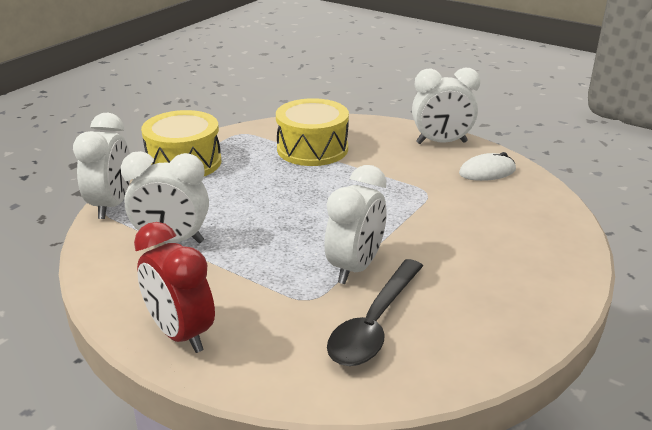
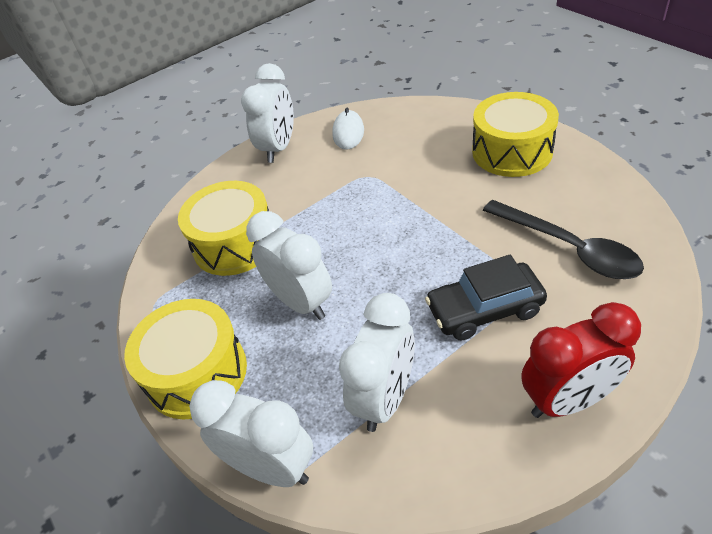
camera: 65 degrees left, 15 degrees up
(274, 278) = (484, 309): none -> black car
(355, 267) = (480, 246): white clock -> white clock (301, 302)
(518, 273) = (512, 151): none -> yellow drum

